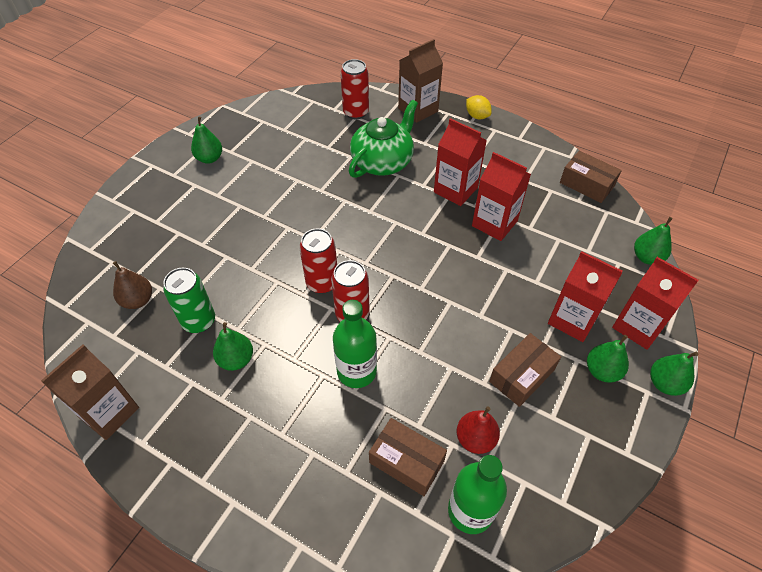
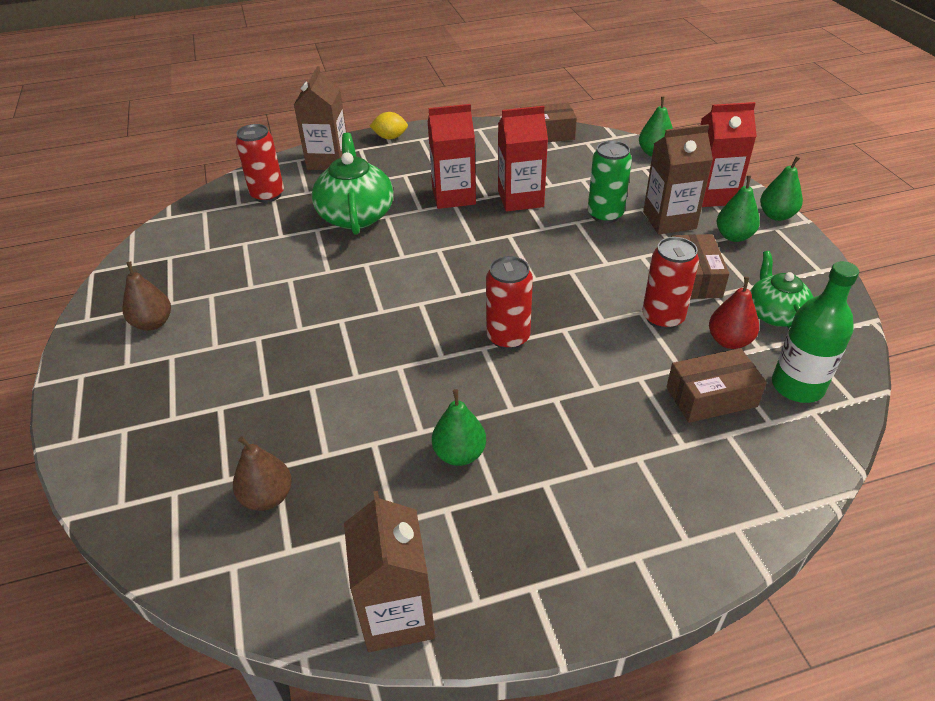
camera: 45 degrees left, 10 degrees down
(199, 321) = (369, 457): green can -> green can (605, 214)
(209, 158) = (153, 323): green pear -> brown pear
(322, 282) = (444, 336): red can -> red can (663, 318)
(356, 371) = (578, 372): green bottle -> none
(537, 451) = (775, 314): none -> green teapot
(572, 319) = (669, 220): red carton -> brown carton

